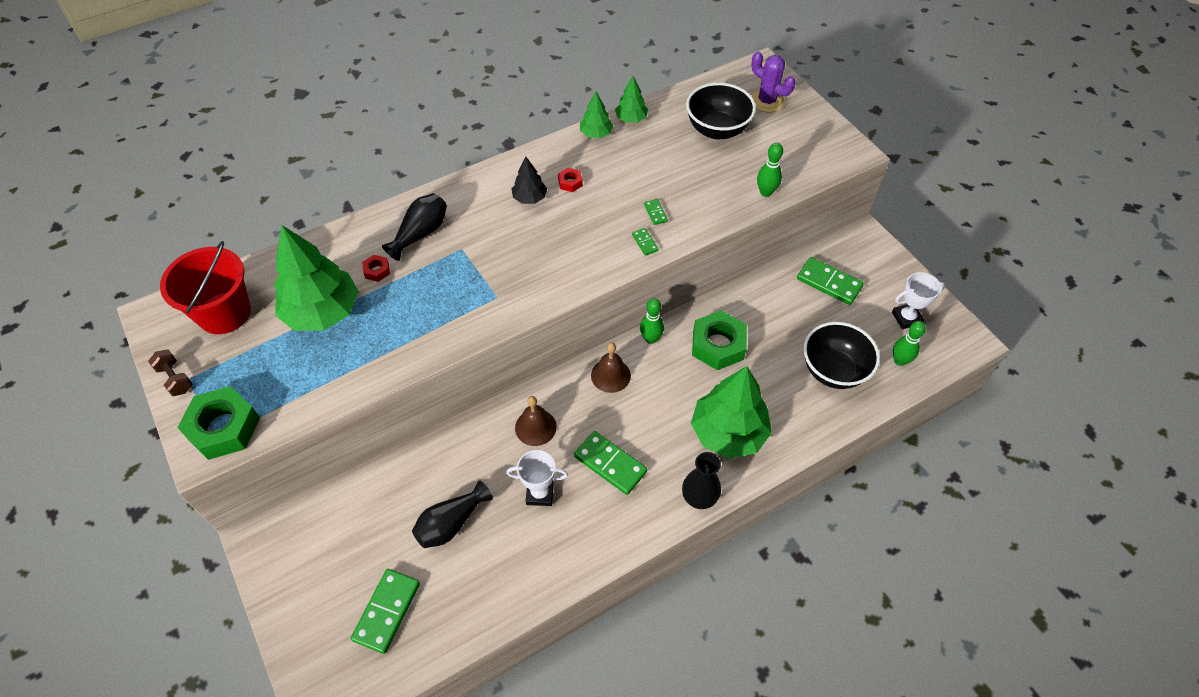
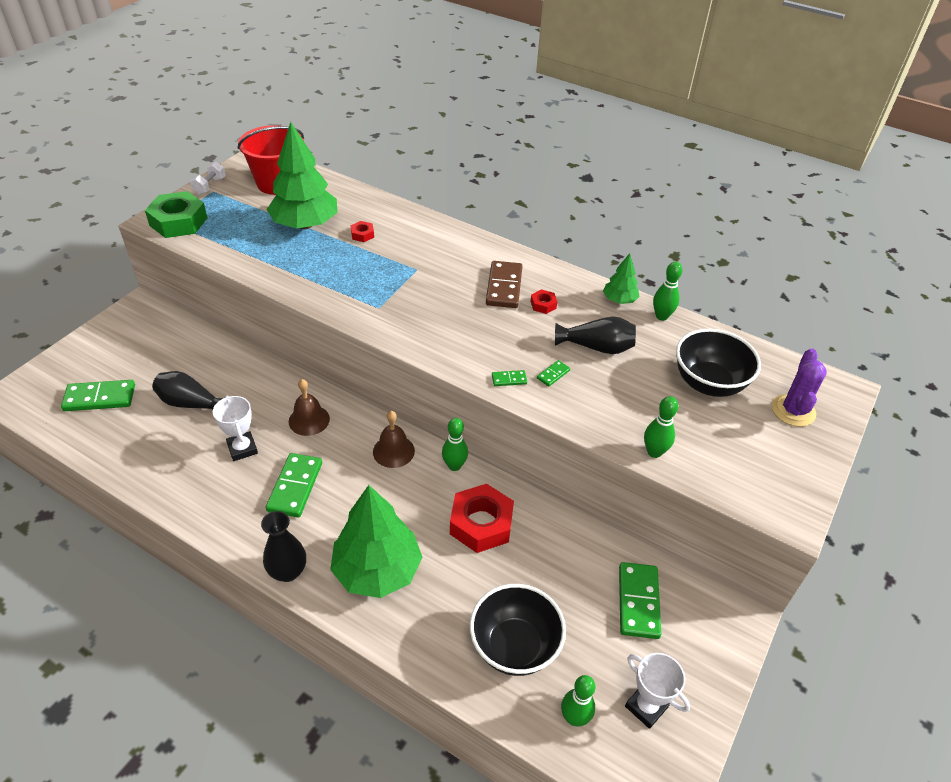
camera: 60 degrees right, 10 degrees down
(175, 379) = (210, 186): brown dumbbell -> white dumbbell
(421, 234) = (416, 242): black vase -> black vase (597, 347)
(529, 198) = (504, 287): black tree -> brown domino
(631, 119) = (661, 316): green tree -> green bowling pin
(645, 243) = (509, 379): green domino -> green domino turned 45 degrees clockwise
(718, 345) = (481, 523): green nut -> red nut

